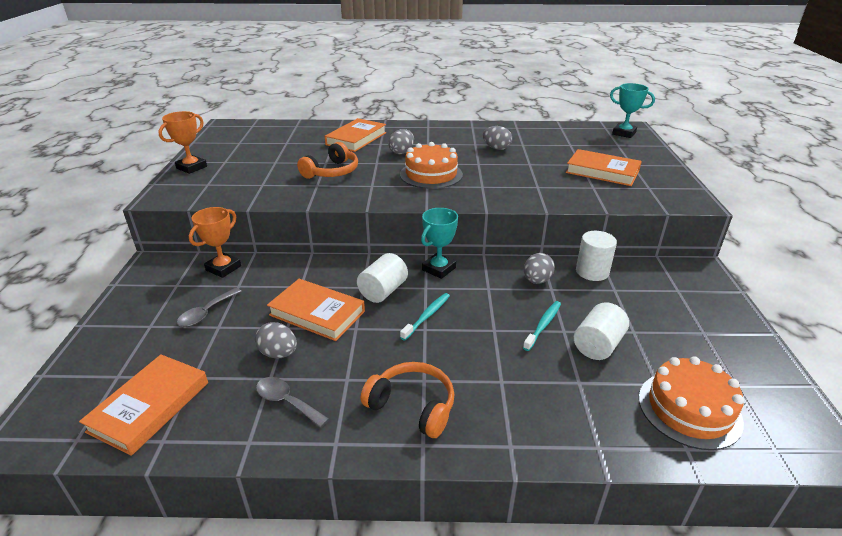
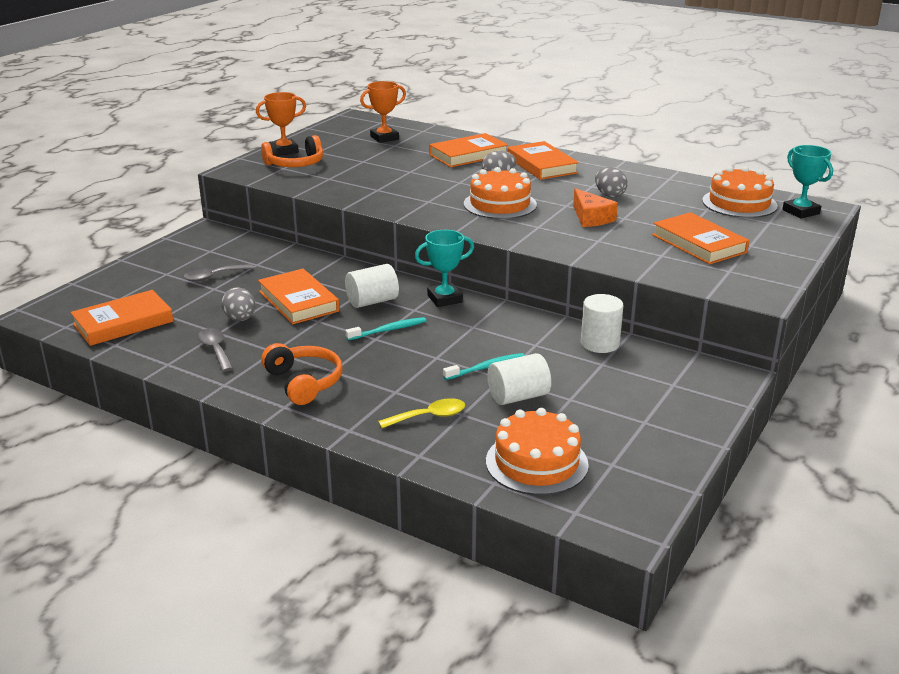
camera: 30 degrees right, 5 degrees down
(223, 268) = (257, 248): orange trophy -> orange trophy (384, 138)
(332, 172) = (405, 181): orange headphones -> orange headphones (295, 164)
(420, 135) = (541, 165): none -> orange book
(508, 169) = (591, 218): none -> orange cheese
(536, 280) = (529, 334): grey egg -> none
(558, 397) = (429, 417): none -> yellow spoon
(582, 135) = (739, 203): none -> orange cake

